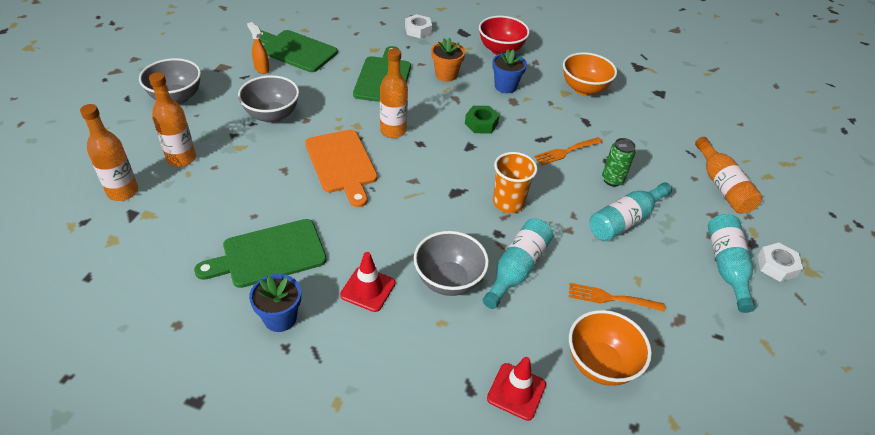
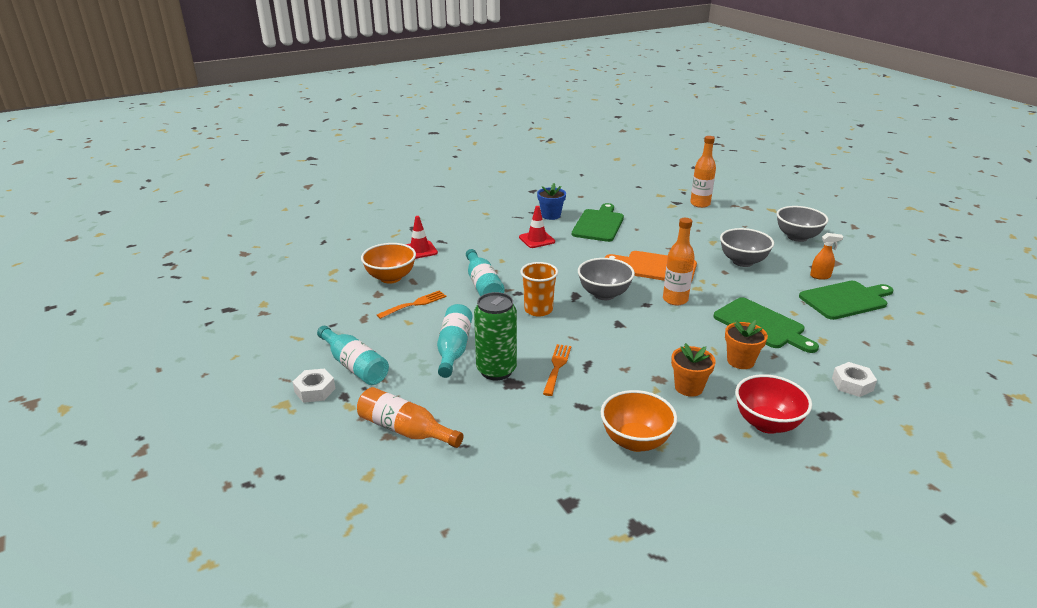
camera: 135 degrees right, 15 degrees down
(181, 159) = (717, 223): orange bottle -> none
(448, 280) = (508, 262): grey bowl -> grey bowl (604, 294)
(481, 123) = (642, 343): green nut -> none
(505, 86) = (688, 387): blue flower pot -> orange flower pot
(612, 180) = (496, 370): green can -> green can, size x1.64

